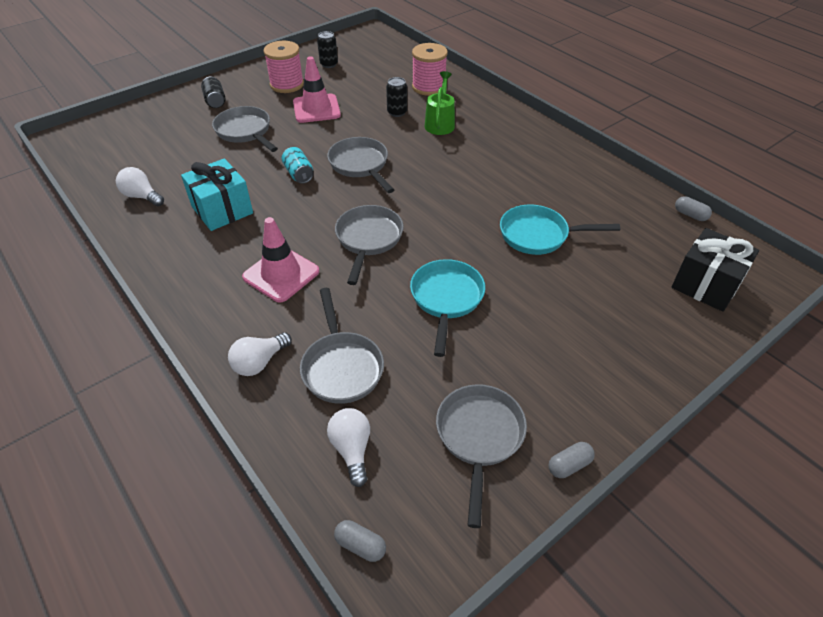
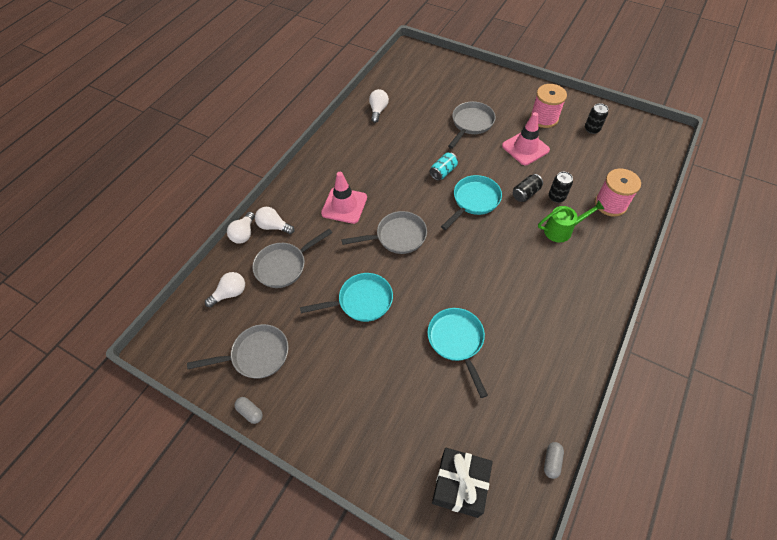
camera: 70 degrees right, 10 degrees up
(215, 101) = (495, 92): black can -> black can (525, 193)
(222, 210) = (386, 151): turquoise gift -> none
(246, 405) = (244, 234): none -> white light bulb
(360, 165) = (474, 201): grey pan -> turquoise pan
(360, 545) = (176, 319): grey capsule -> none

